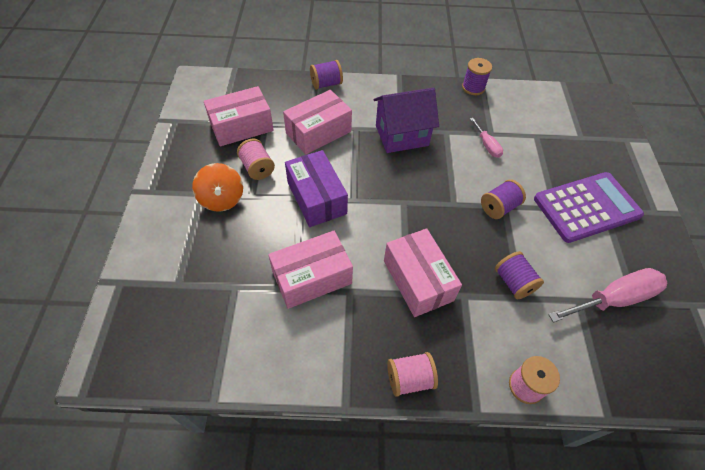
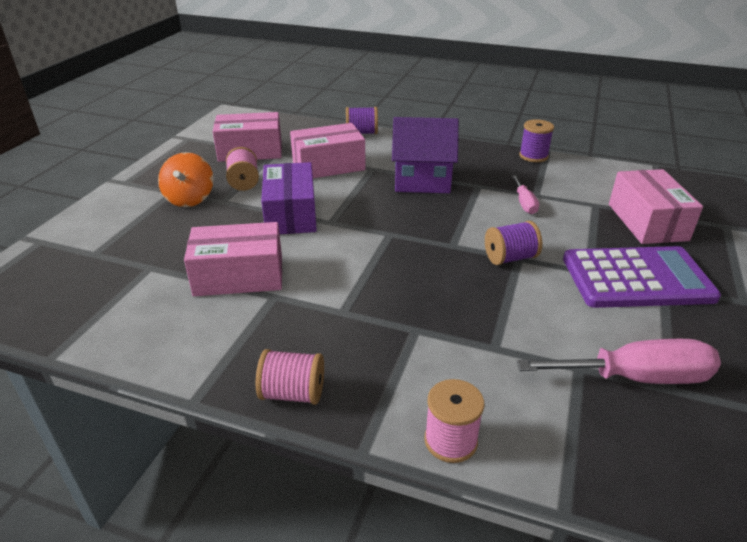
camera: 20 degrees right, 20 degrees down
(418, 280) = (364, 303): pink box -> pink box (647, 222)
(513, 282) = (492, 330): purple spool -> none

